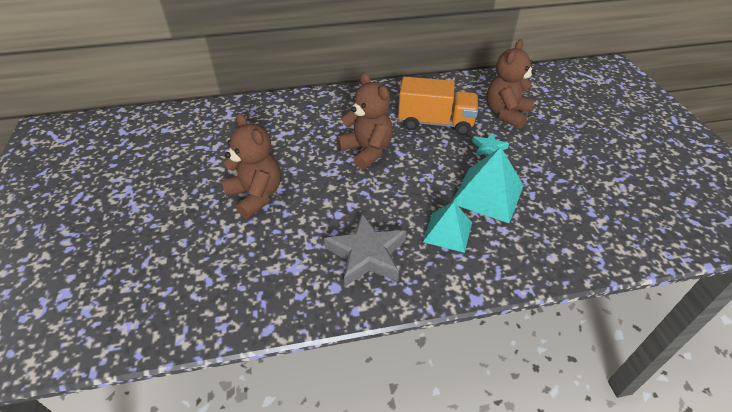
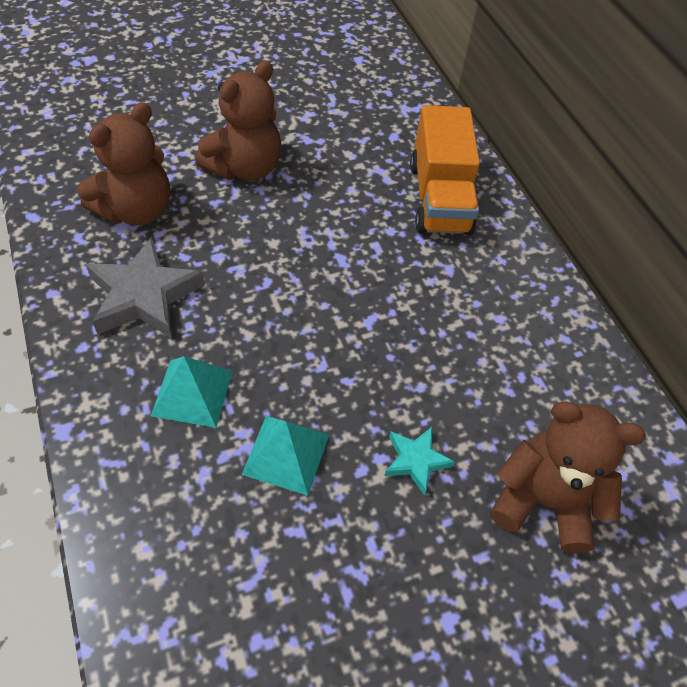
camera: 75 degrees right, 10 degrees up
(367, 151) = (364, 276): brown teddy bear -> brown teddy bear (136, 210)
(435, 123) = (470, 370): orange truck -> orange truck (439, 198)
(487, 194) = (286, 454): turquoise pyramid -> turquoise pyramid, size x0.66

